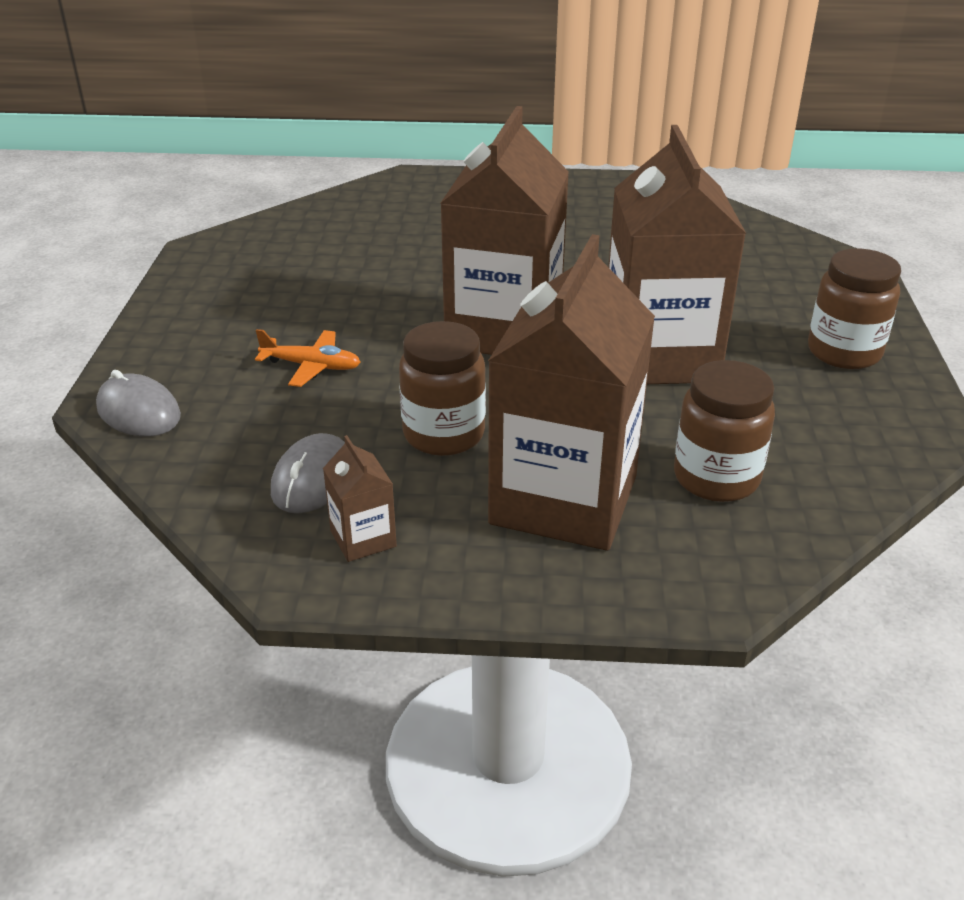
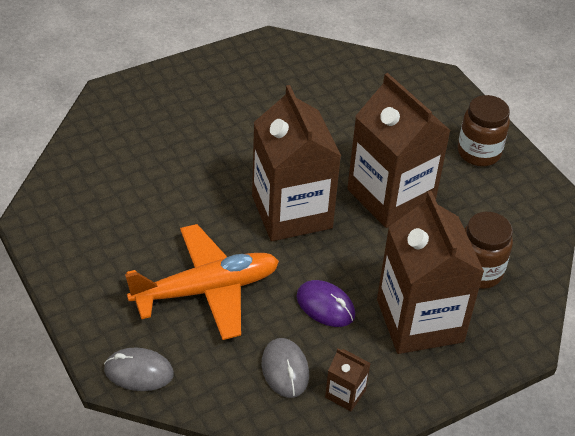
camera: 35 degrees left, 10 degrees up
(312, 366) = (207, 290): orange plane -> orange plane, size x2.15
(444, 434) = (325, 306): brown jar -> purple mouse

